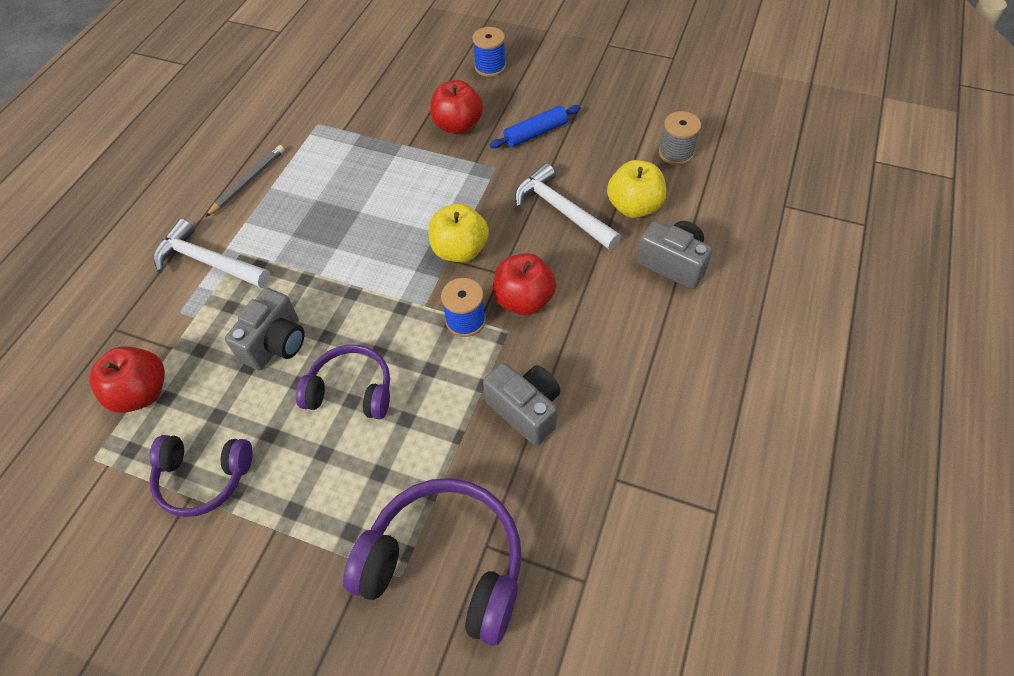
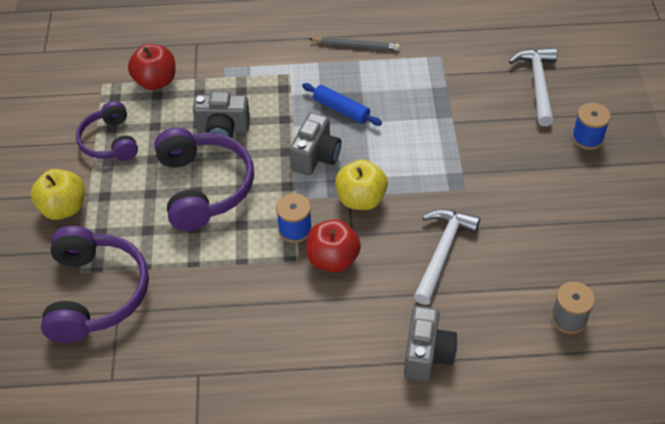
camera: 65 degrees right, 5 degrees down
(208, 262) = (272, 61): white hammer -> white hammer (538, 84)
(351, 390) = (204, 187): purple headphones -> purple headphones, size x1.60
(458, 125) = (497, 144): red apple -> none
(525, 410) = (232, 297): grey camera -> grey camera (316, 157)
(535, 133) = (523, 202): blue rolling pin -> blue rolling pin (341, 110)
(634, 207) = (478, 305): yellow apple -> yellow apple (64, 208)

